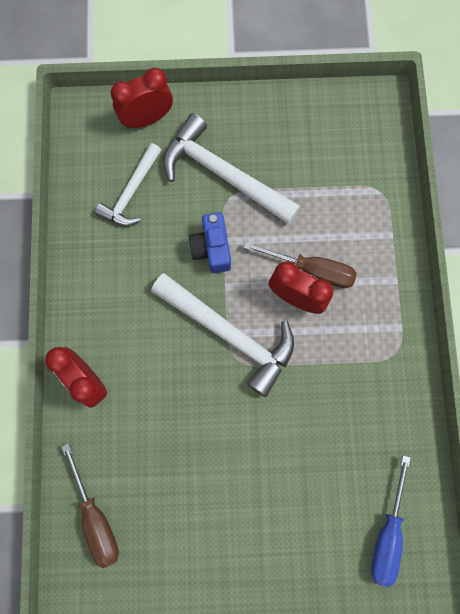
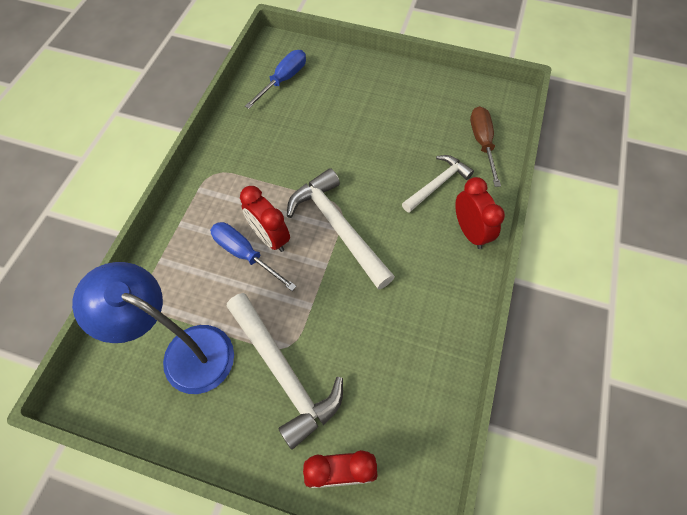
camera: 160 degrees left, 15 degrees down
(131, 192) = (385, 387): white hammer -> white hammer (437, 184)
(212, 248) = (325, 302): blue camera -> none
(312, 270) = (245, 254): brown screwdriver -> blue screwdriver
(317, 161) = (185, 352): none -> blue lamp

